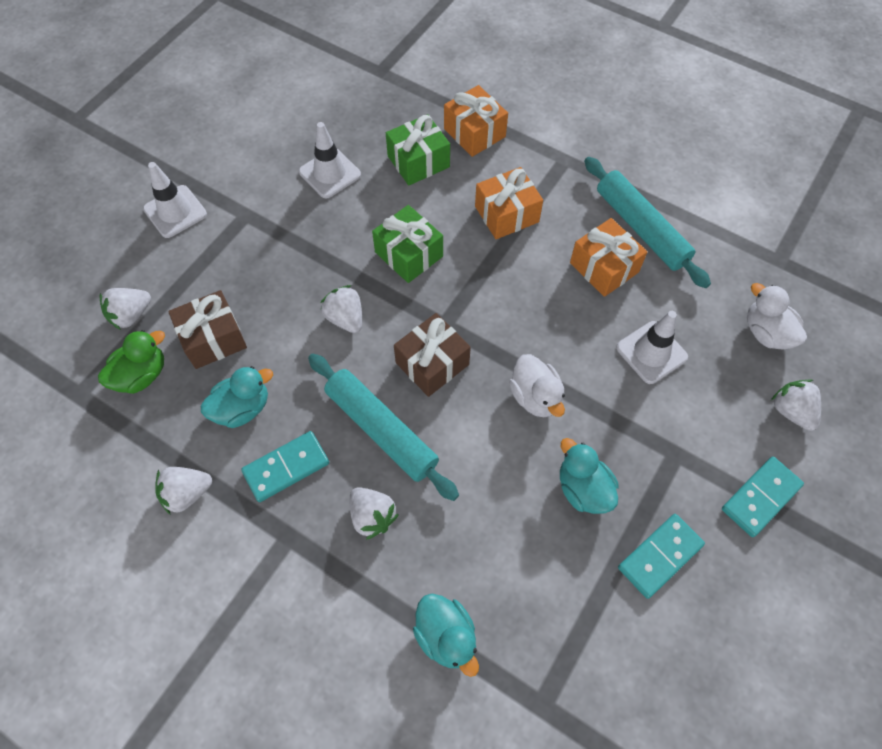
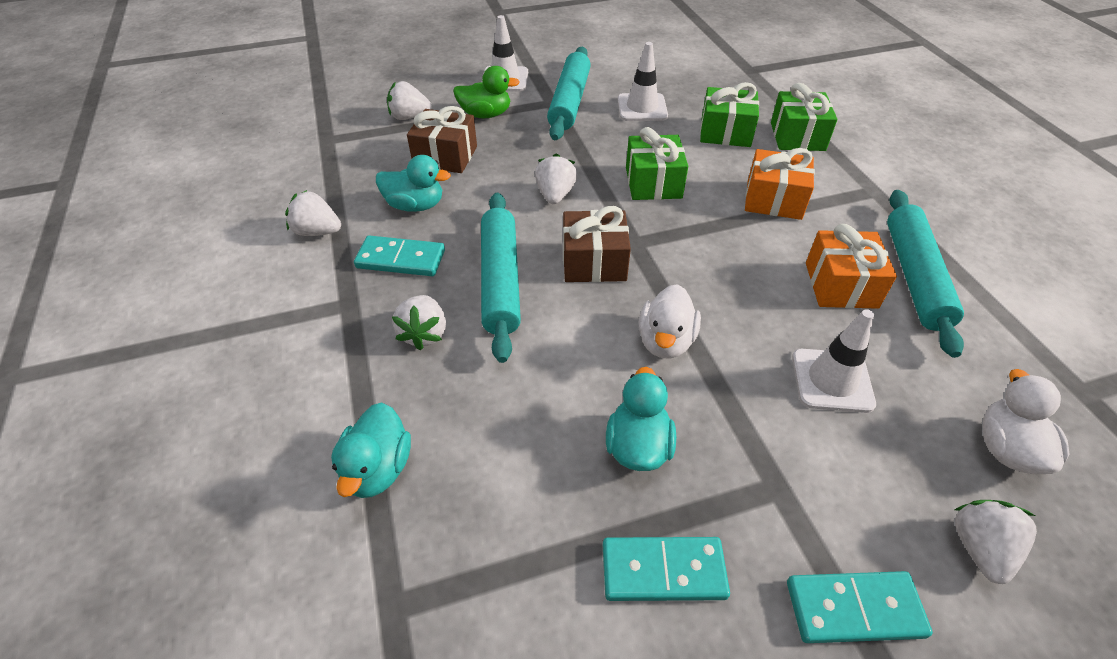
camera: 40 degrees right, 15 degrees down
(141, 375) = (375, 150): green duck -> green duck (486, 114)
(261, 204) = (569, 102): none -> turquoise rolling pin
(474, 133) = (797, 136): orange gift -> green gift

